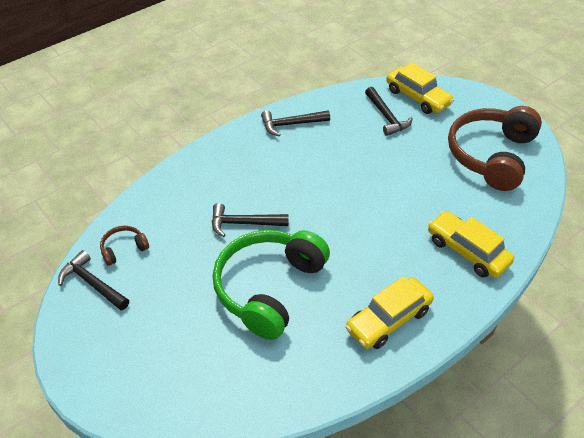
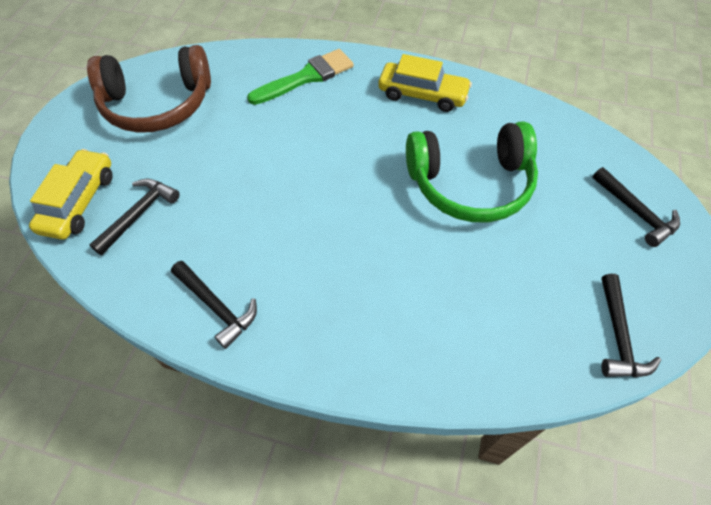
camera: 125 degrees left, 10 degrees up
(123, 249) = (554, 343): brown headphones -> none
(244, 223) = (416, 251): black hammer -> black hammer (635, 212)
(467, 251) = (306, 77): yellow car -> green brush

